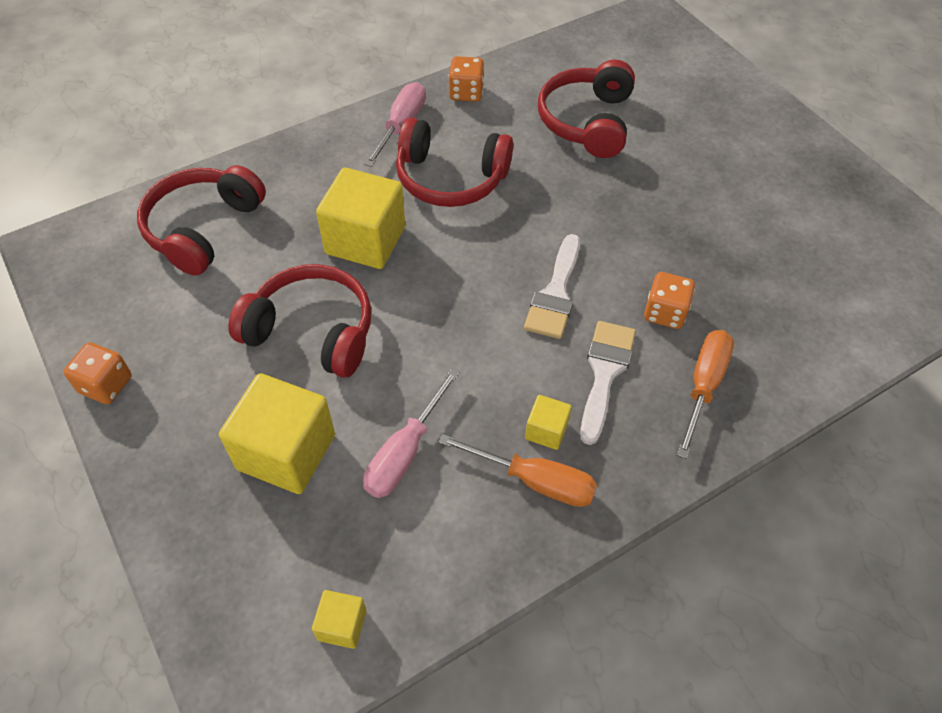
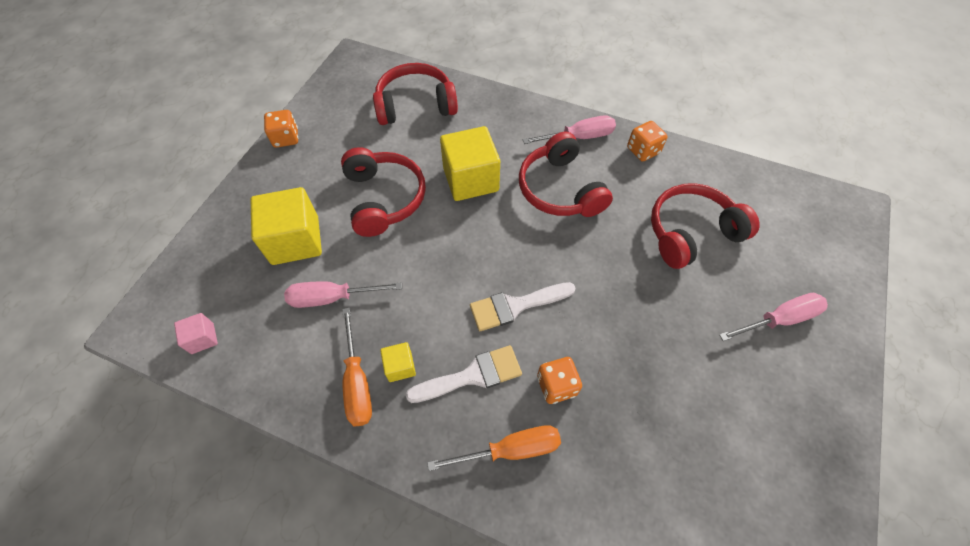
camera: 55 degrees right, 5 degrees up
(342, 625) = (202, 338): yellow cube -> pink cube
(716, 127) = (779, 319): none -> pink screwdriver

